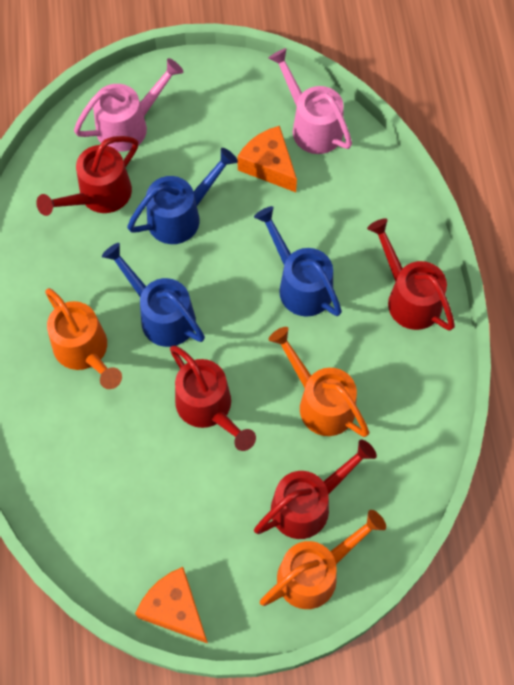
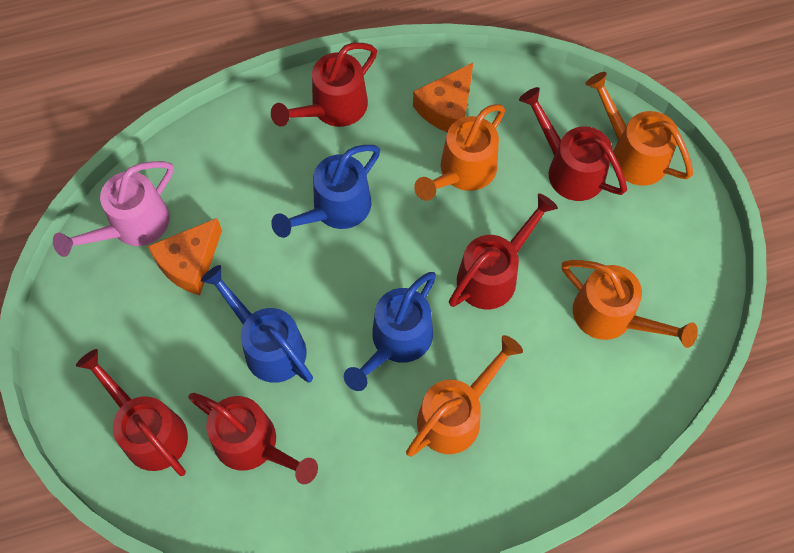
camera: 100 degrees left, 0 degrees up
(129, 125) = (149, 430): pink watering can -> red watering can
(143, 506) = (612, 317): none -> orange watering can
(174, 608) = (703, 268): orange cheese -> orange cheese (447, 108)

